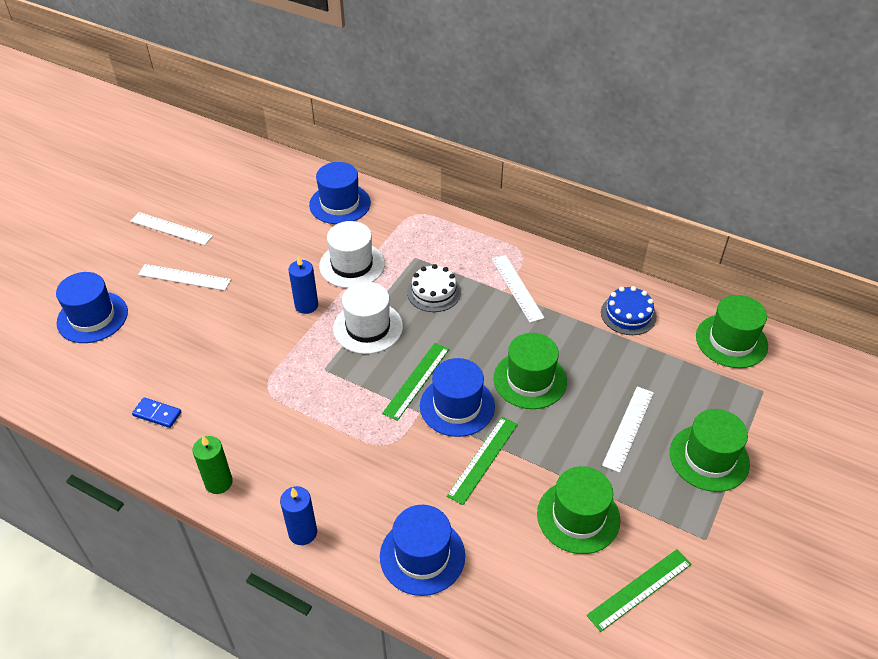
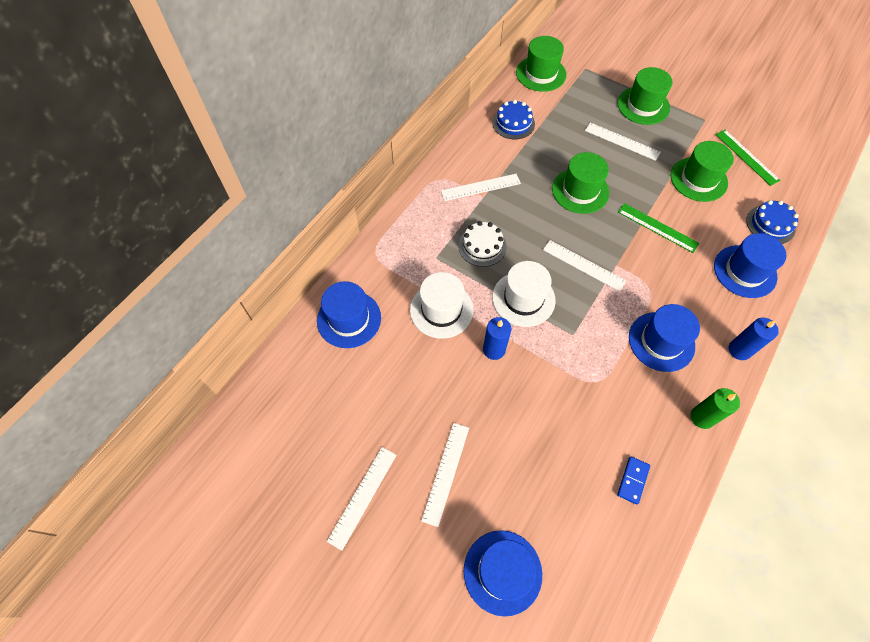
camera: 85 degrees left, 15 degrees up
(416, 380) = (583, 265): green ruler -> white ruler
(457, 406) = (608, 239): blue hat -> blue hat (661, 341)
(509, 603) = (770, 224): none -> blue cake

